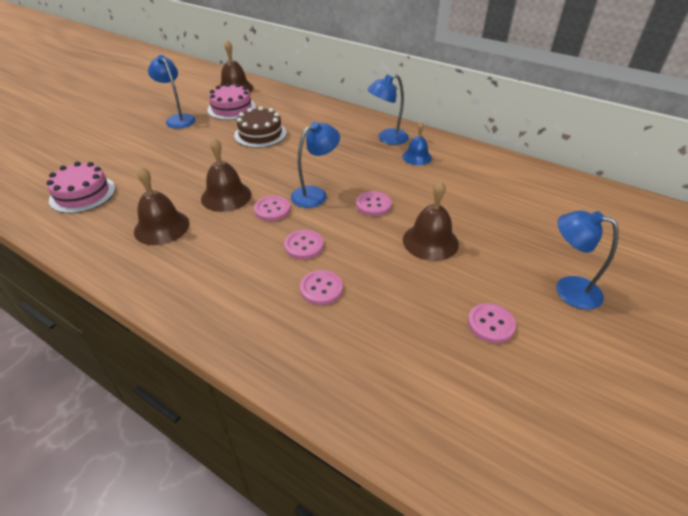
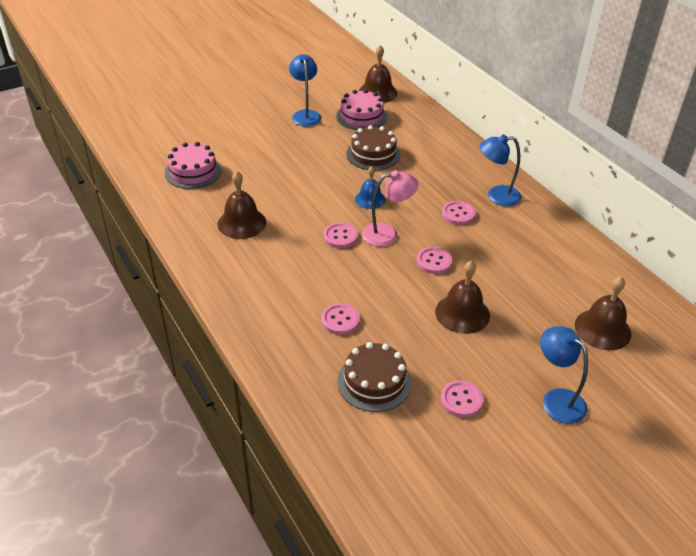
camera: 25 degrees right, 0 degrees up
(226, 196) = (308, 211): brown bell -> brown bell (602, 329)
(304, 246) = (348, 279): pink button -> pink button (458, 214)
(315, 194) = (387, 234): blue lamp -> pink lamp
(396, 340) = (374, 382): none -> brown cake
(417, 157) = (512, 226): blue bell -> blue bell (370, 199)

